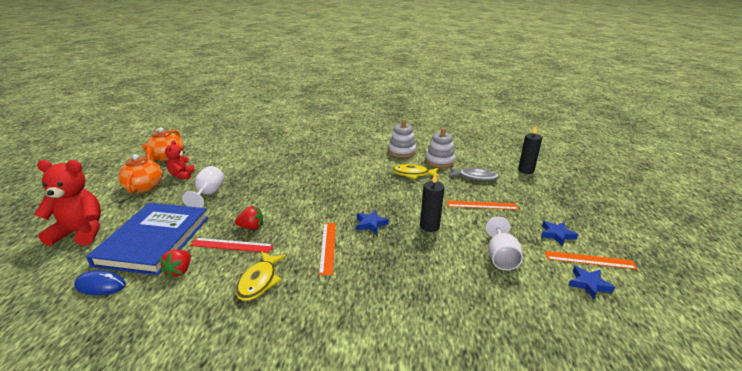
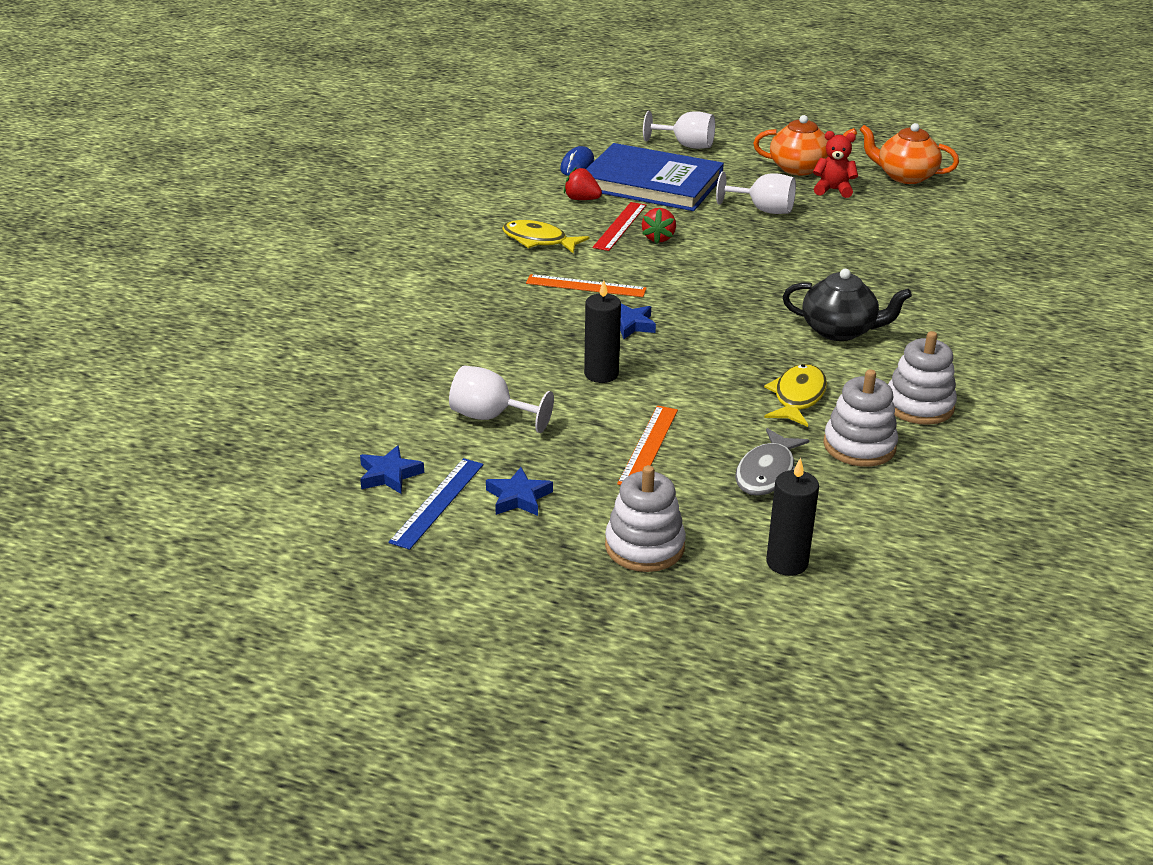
camera: 105 degrees right, 5 degrees up
(80, 232) = (686, 145): red teddy bear -> white goblet
(349, 168) = (839, 331): none -> black teapot
(551, 198) = (644, 546): none -> white stacking toy
(589, 260) = (437, 502): orange ruler -> blue ruler

